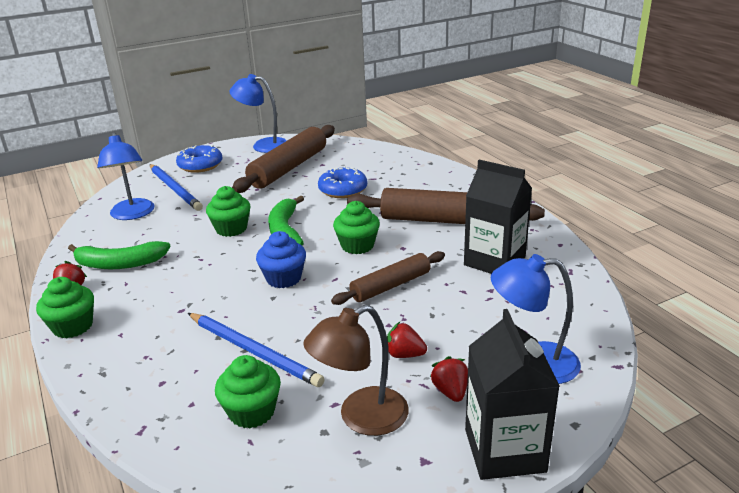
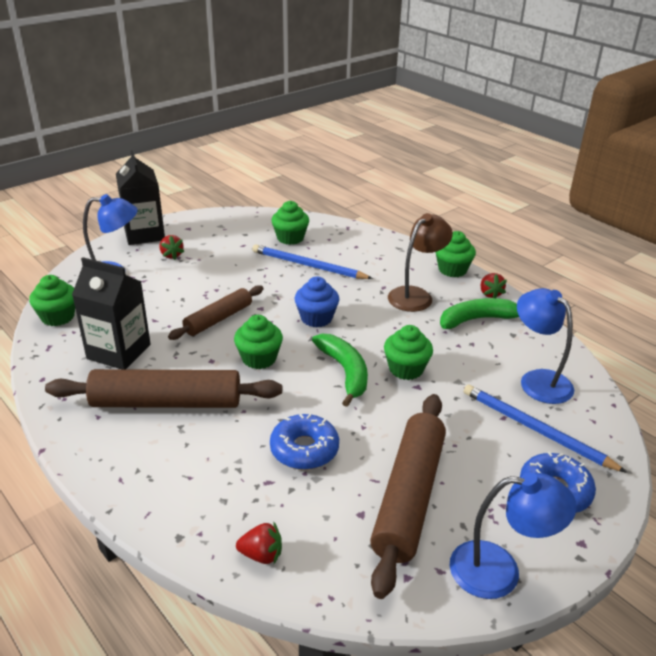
camera: 165 degrees right, 5 degrees up
(361, 418) = (225, 240): brown lamp -> brown lamp (416, 295)
(404, 354) = (202, 271): red strawberry -> red strawberry (261, 555)
(579, 303) = (58, 317): none -> green cupcake

